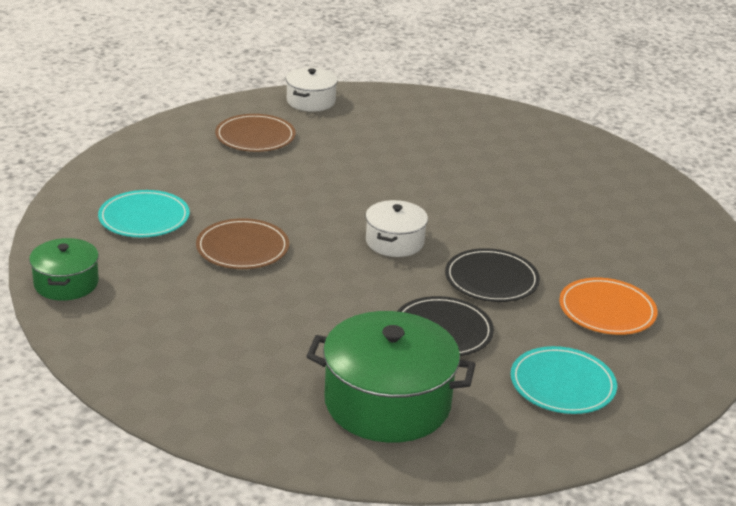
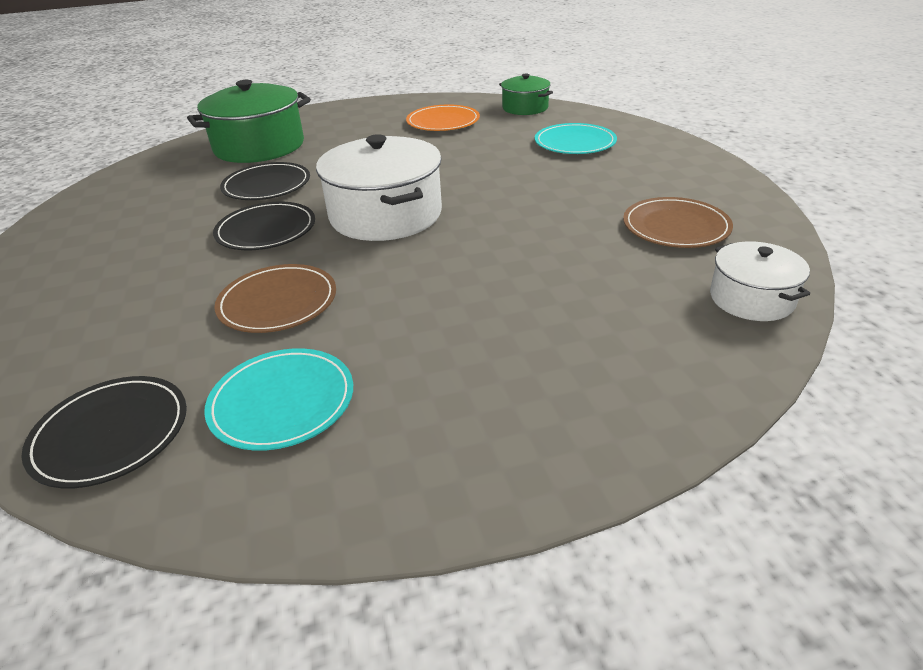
camera: 140 degrees right, 5 degrees up
(242, 248) = (480, 160): brown plate -> brown plate (278, 302)
(394, 242) = (385, 215): white pot -> white pot, size x1.79
(562, 384) = (145, 198): turquoise plate -> turquoise plate (282, 402)
(607, 310) = (134, 258): orange plate -> orange plate (443, 122)
(664, 205) = (110, 434): none -> black plate

